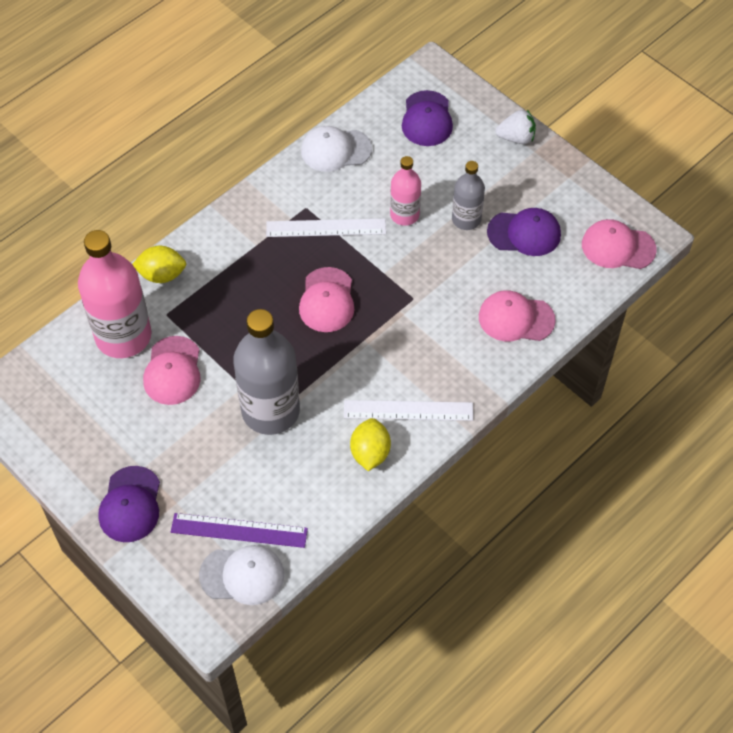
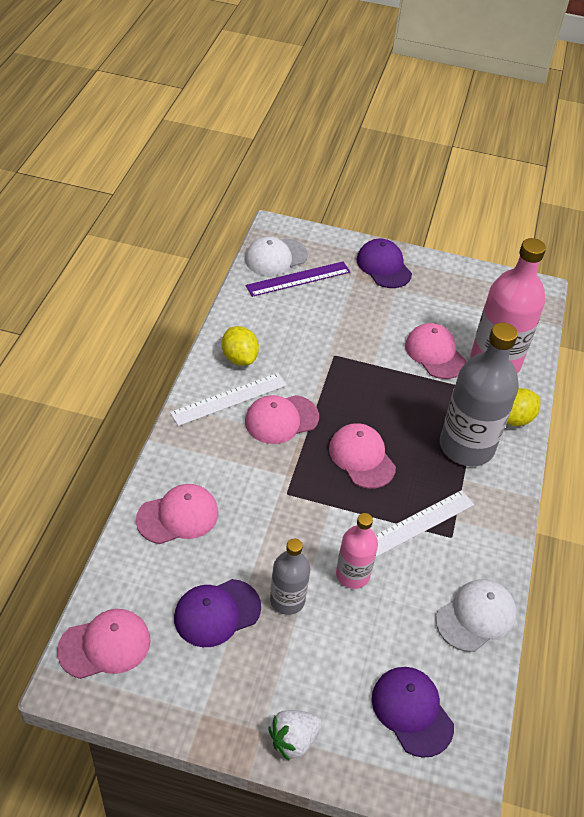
camera: 145 degrees right, 10 degrees down
(270, 411) = (338, 356): grey bottle -> grey bottle (466, 446)
(373, 367) = (281, 419): none -> pink cap

